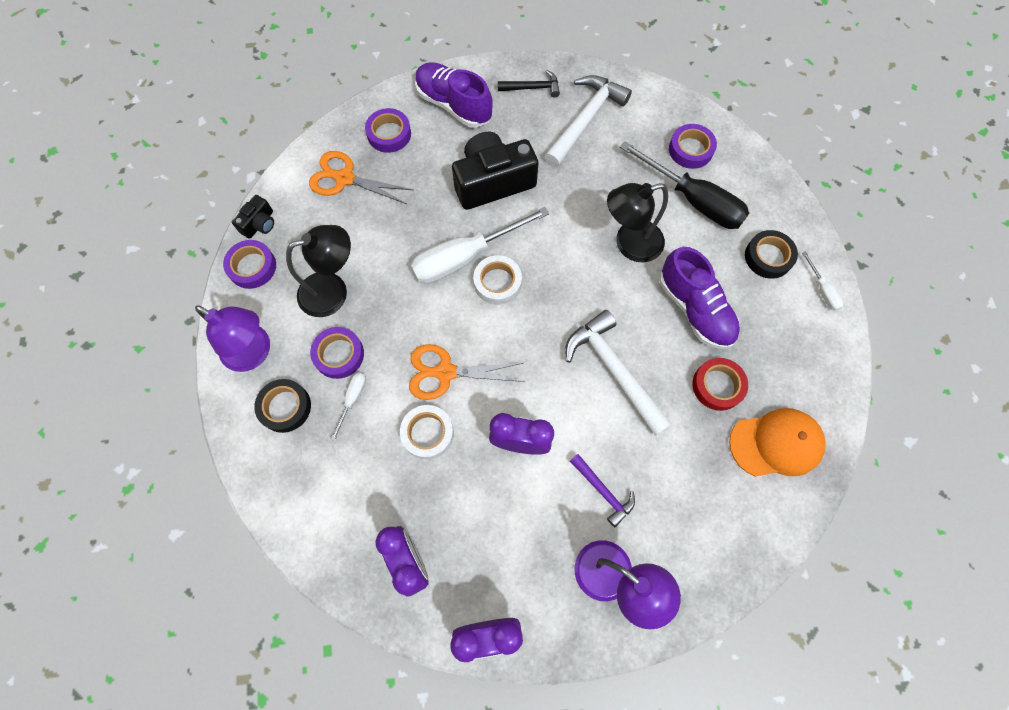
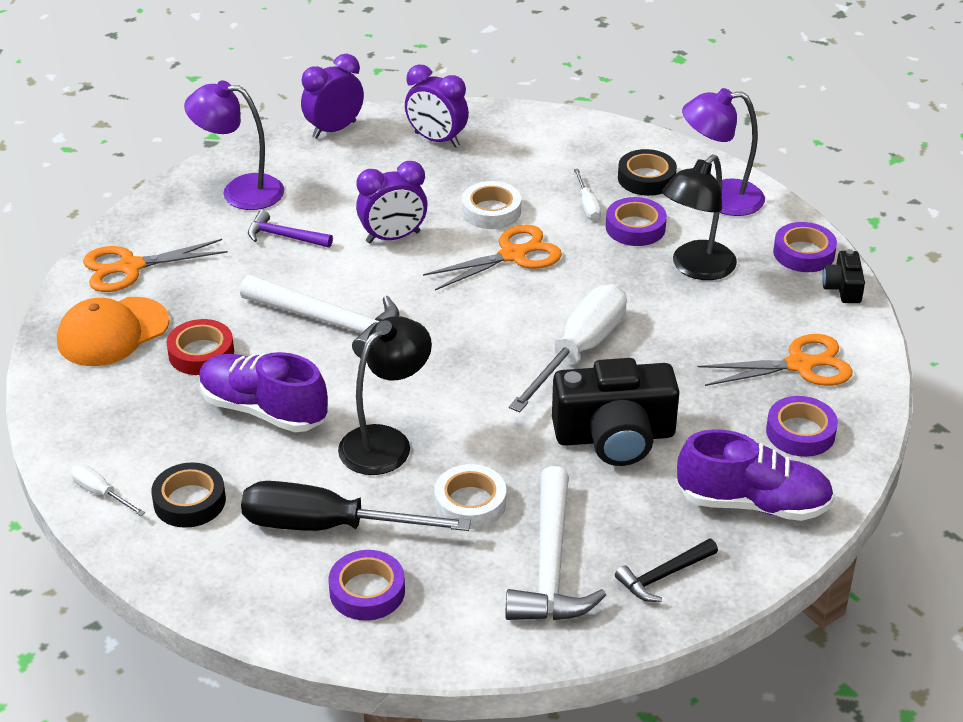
camera: 150 degrees right, 30 degrees down
(493, 182) = (615, 436): black camera -> black camera turned 45 degrees clockwise
(497, 282) = (521, 343): white tape -> white tape (470, 503)
(741, 519) = (130, 267): none -> orange scissors

